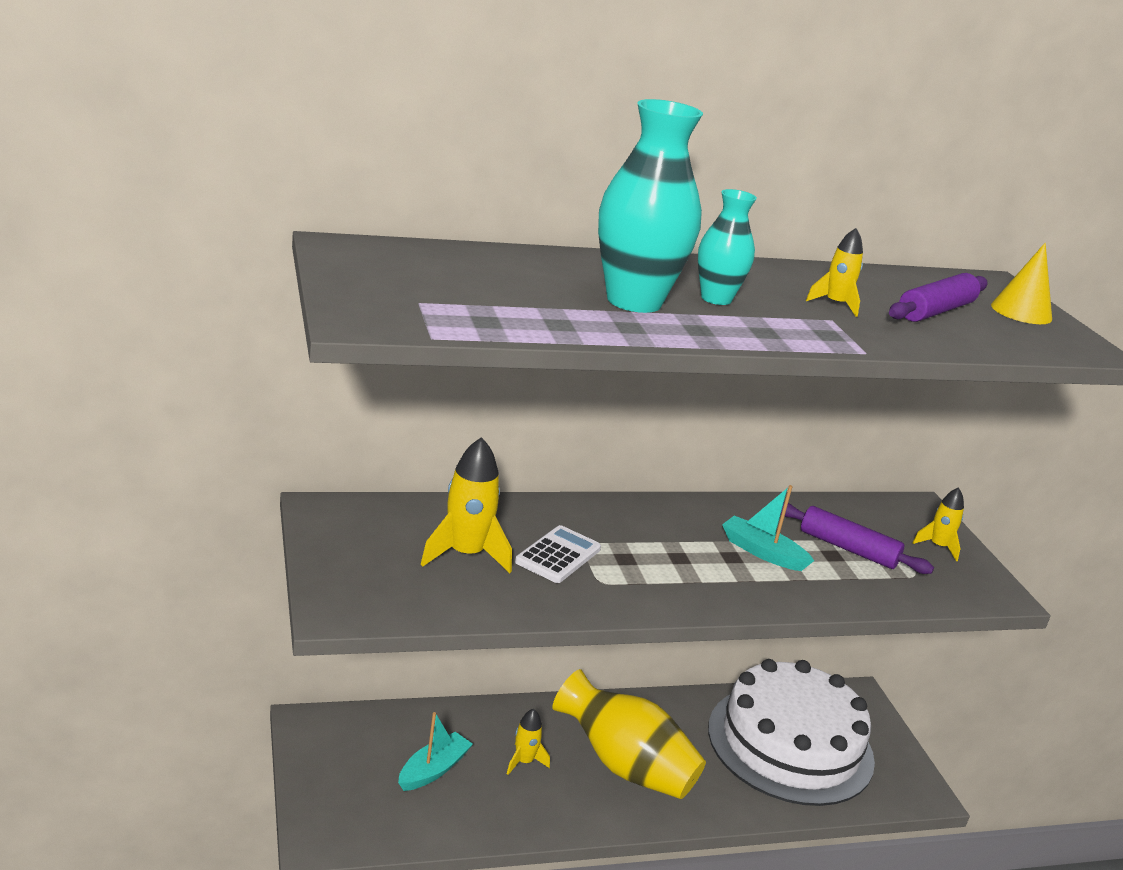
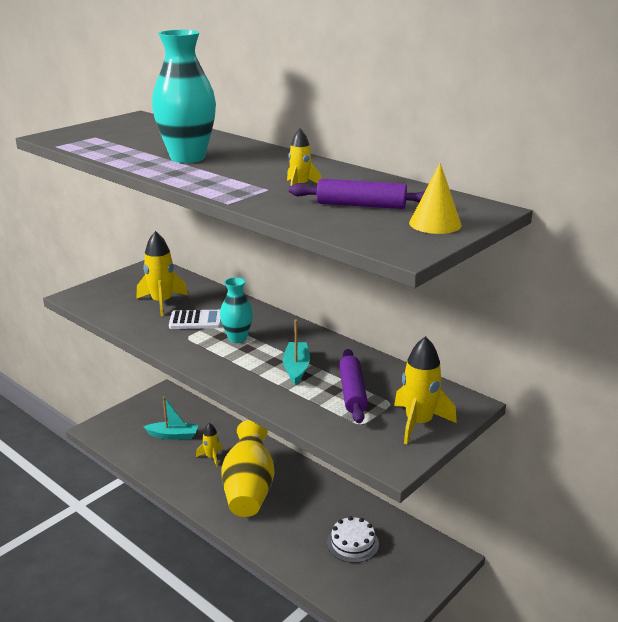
camera: 60 degrees right, 0 degrees up
(716, 299) = (236, 167): turquoise vase -> turquoise vase (237, 338)
(790, 744) = (352, 543): white cake -> white cake, size x0.41
(938, 546) = (418, 423): yellow rocket -> yellow rocket, size x1.72

